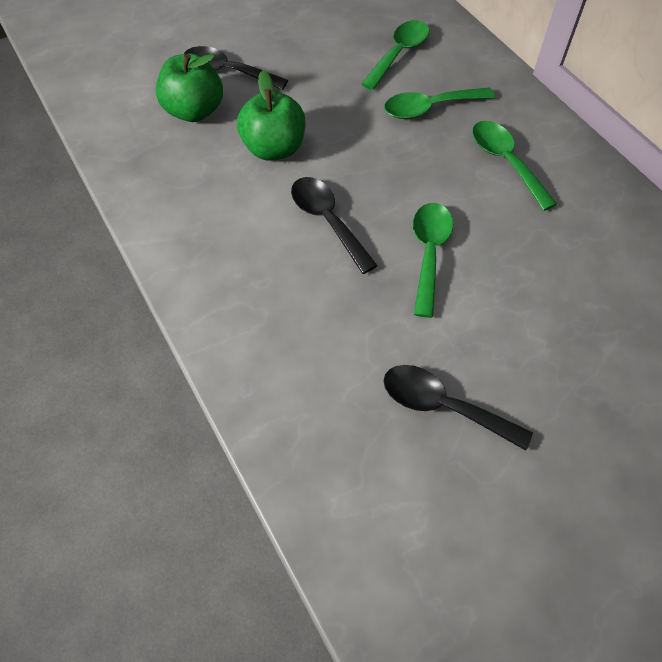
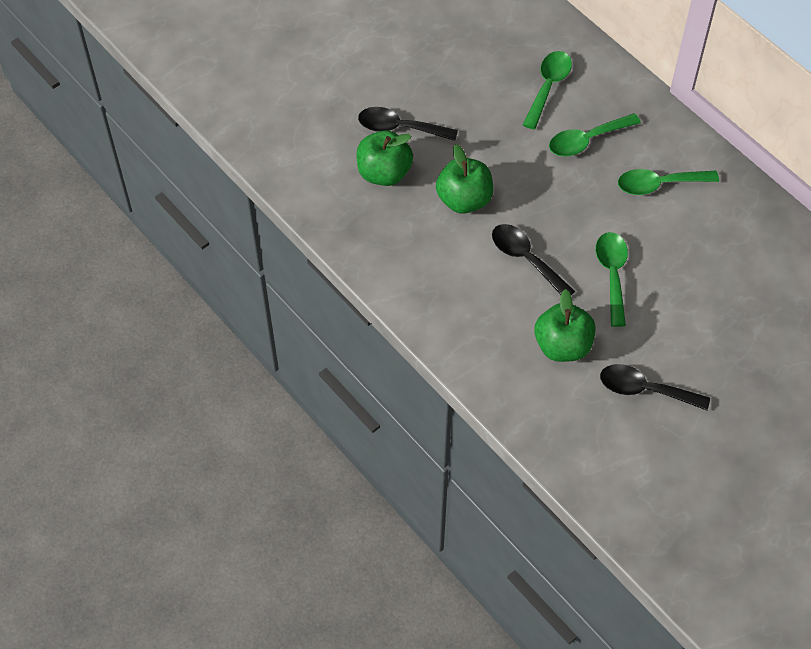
camera: 10 degrees left, 0 degrees up
(345, 330) = (562, 345): none -> green apple
(506, 162) = (659, 184): green spoon -> green spoon turned 60 degrees counterclockwise

